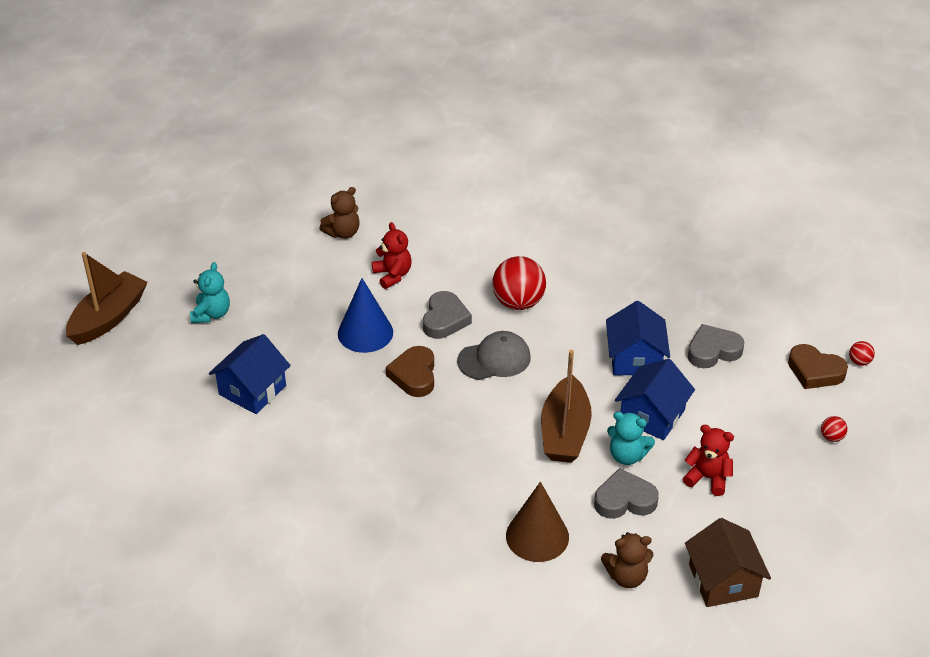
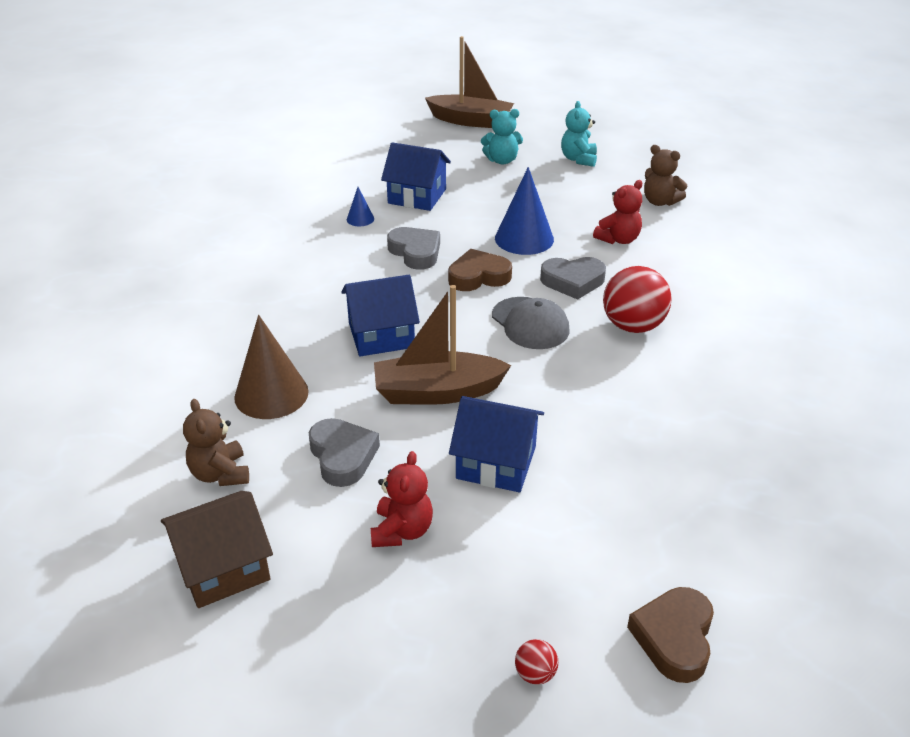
camera: 75 degrees right, 5 degrees down
(277, 440) = (360, 219): none -> blue cone
(627, 456) = (417, 449): turquoise teddy bear -> turquoise teddy bear (578, 159)
(635, 358) = (592, 434): blue house -> blue house (381, 335)
(713, 351) = (650, 509): grey heart -> grey heart (415, 252)
(859, 362) = (732, 702): red ball -> none

